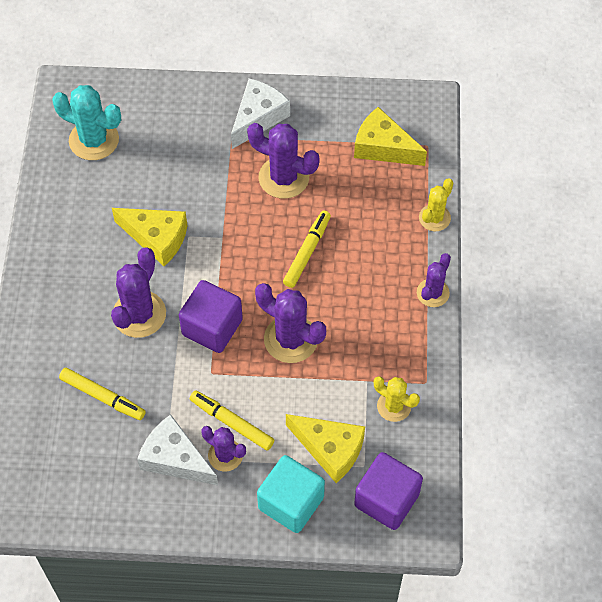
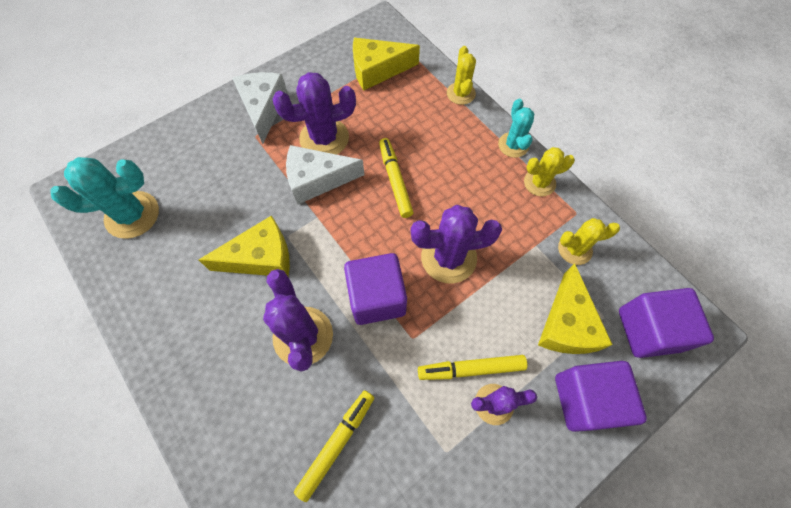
camera: 40 degrees left, 5 degrees up
(102, 396) = (336, 443): yellow marker -> yellow marker turned 45 degrees counterclockwise
(175, 459) = (455, 447): white cheese -> white cheese (317, 180)
(291, 503) = (585, 399): turquoise cube -> purple cube
(330, 449) = (567, 324): yellow cheese -> yellow cheese turned 105 degrees clockwise
(421, 338) = (539, 183): none -> yellow cactus
(432, 293) = (513, 145): purple cactus -> turquoise cactus

